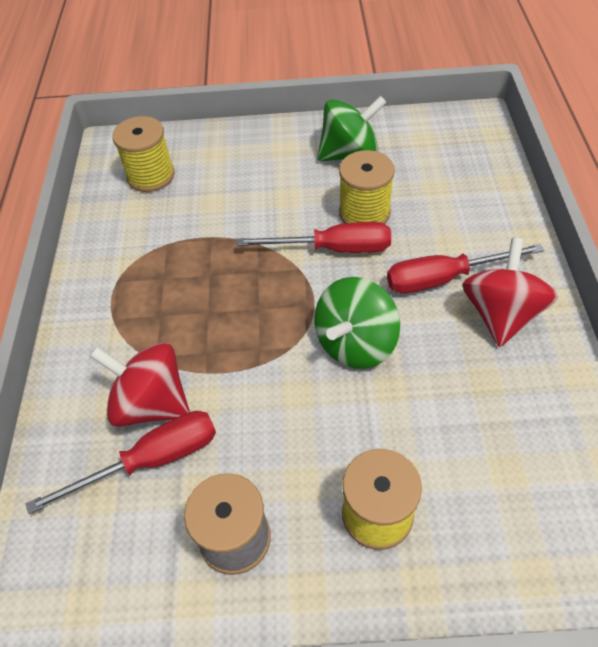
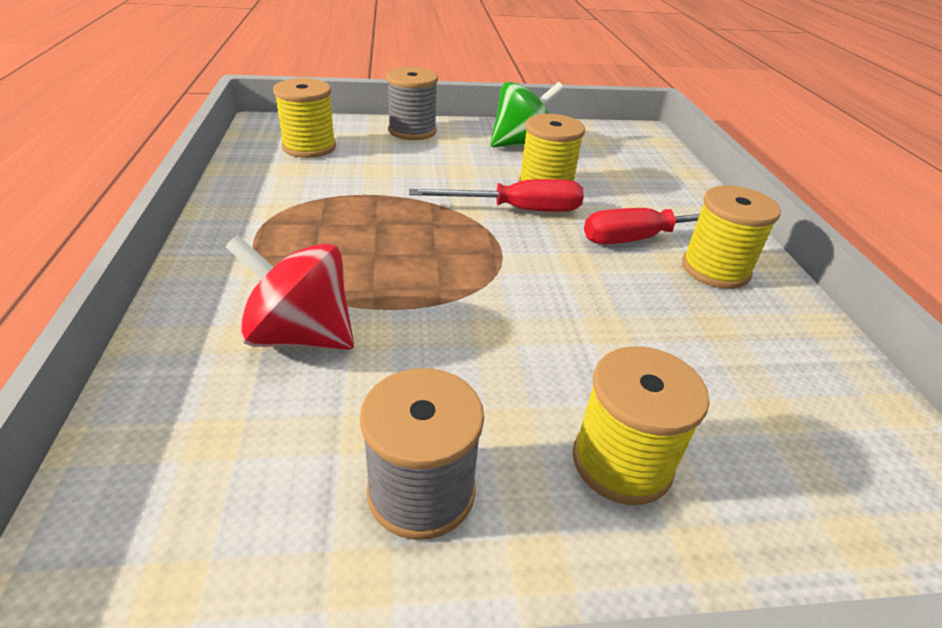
camera: 10 degrees left, 15 degrees down
(150, 461) = (296, 396): red screwdriver -> none
(245, 142) = (412, 131): none -> grey spool
(355, 343) = (557, 287): green spinning top -> none
(500, 314) = (715, 269): red spinning top -> yellow spool

